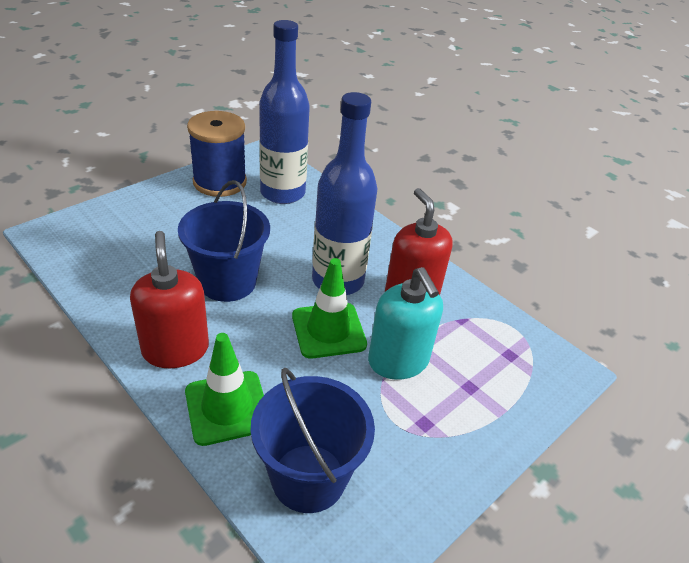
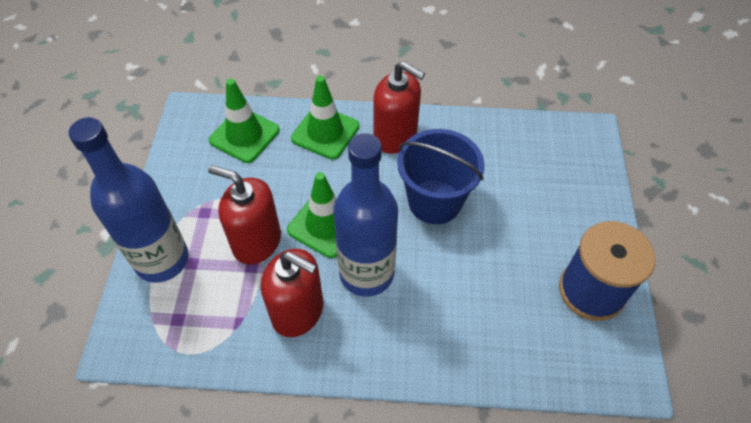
camera: 140 degrees right, 15 degrees up
(282, 193) = (530, 333): blue bottle -> blue bottle (162, 260)
(308, 478) = (244, 135): blue bucket -> green traffic cone
(398, 361) = (256, 241): turquoise soap dispenser -> red soap dispenser

